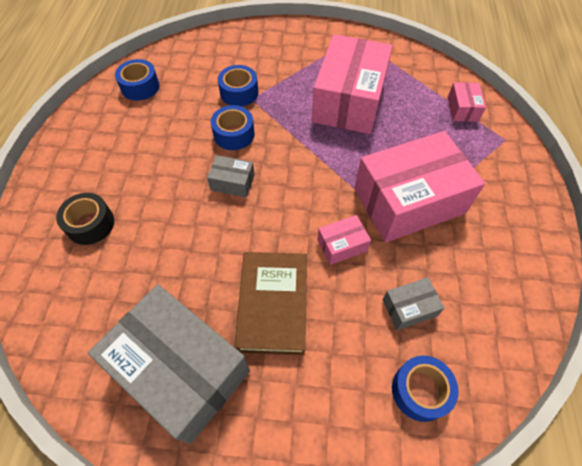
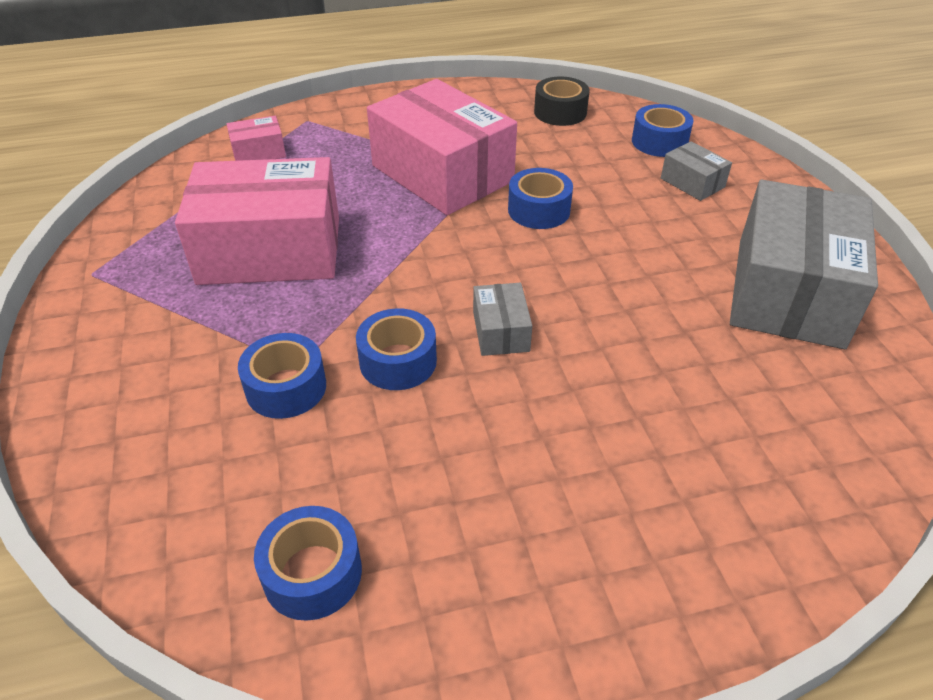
camera: 110 degrees left, 15 degrees down
(90, 224) = (691, 480): black tape -> black tape (560, 112)
(273, 305) = (655, 244): brown book -> none
(342, 245) = (539, 210): pink box -> blue tape
(409, 308) = (582, 157): grey box -> grey box (692, 183)

